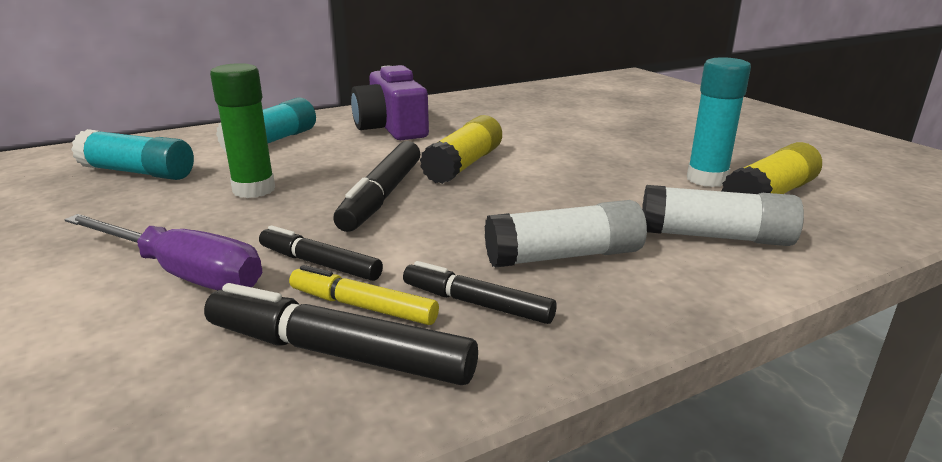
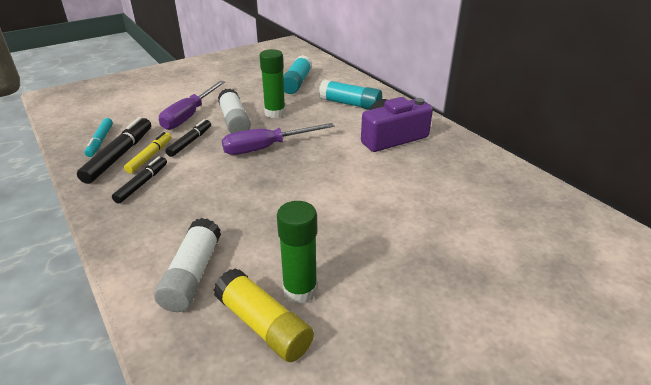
camera: 85 degrees right, 10 degrees up
(228, 404) = (100, 141): none -> turquoise marker
(382, 196) = (266, 148): black marker -> purple screwdriver
(464, 165) = (319, 171): yellow glue stick -> none
(564, 256) = (180, 209): white glue stick -> white glue stick (234, 121)
(706, 179) = (300, 290): turquoise glue stick -> green glue stick

